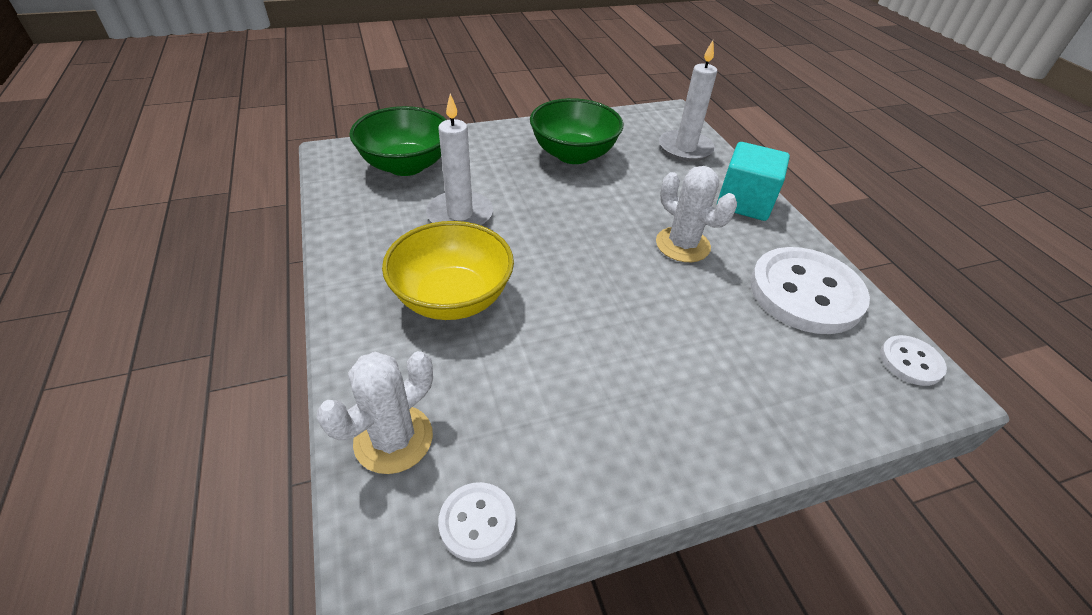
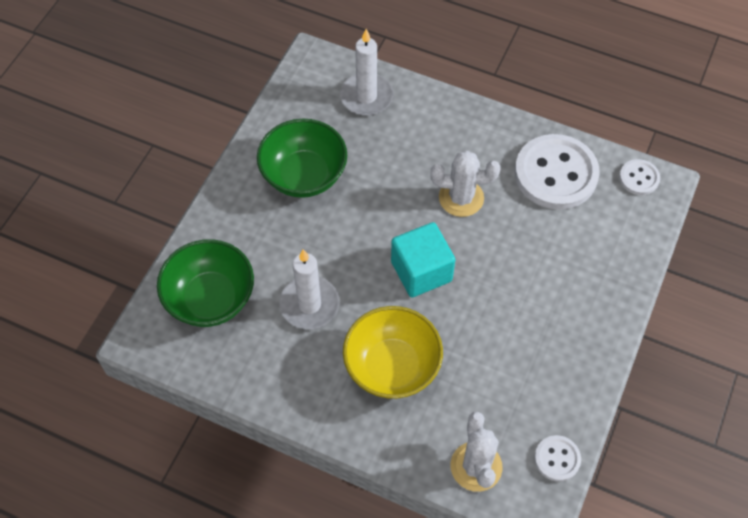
camera: 45 degrees left, 15 degrees up
(744, 202) = (456, 122): turquoise cube -> turquoise cube (421, 271)

